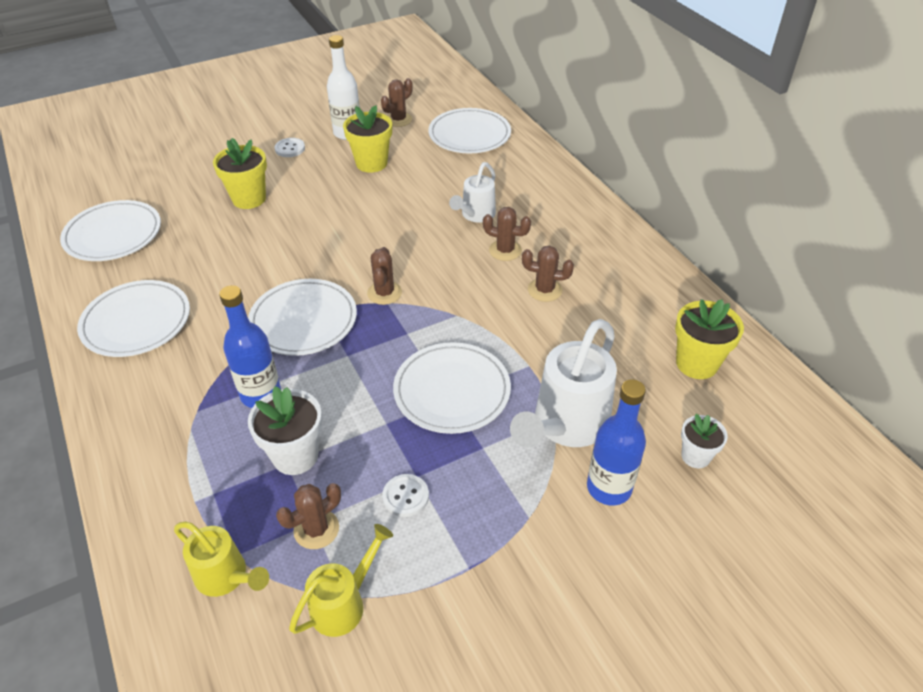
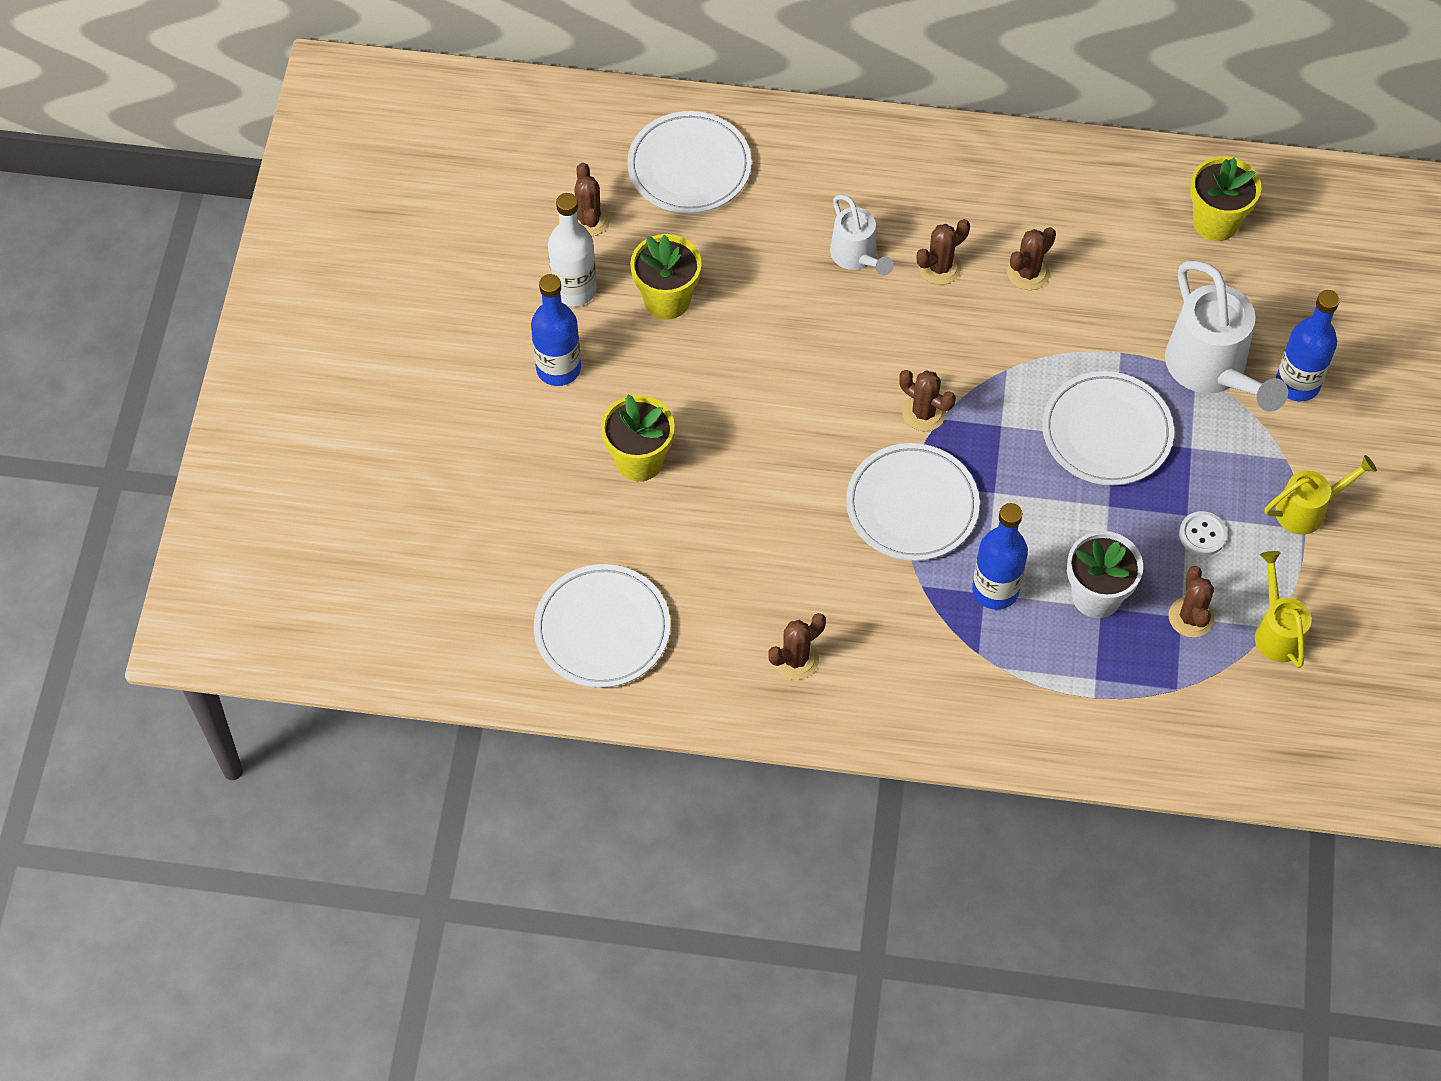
camera: 55 degrees left, 15 degrees up
(136, 322) = (795, 659): white plate -> brown cactus
(226, 577) = (1194, 704): yellow watering can -> yellow watering can (1307, 510)
(290, 149) = (558, 368): white button -> blue bottle
(695, 456) = (1311, 301): white flower pot -> none

